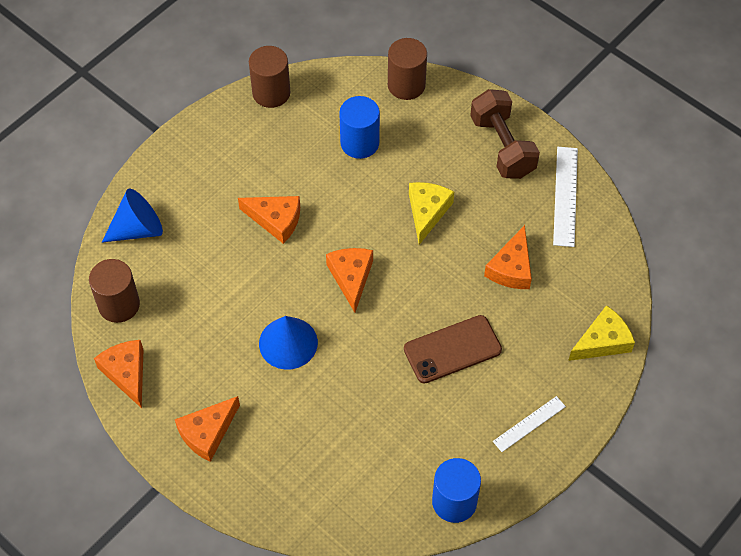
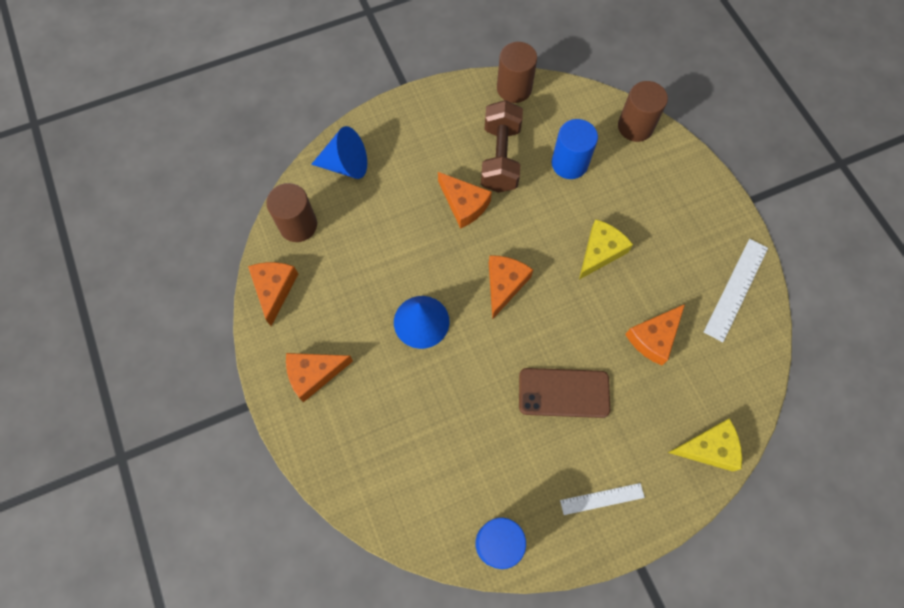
camera: 25 degrees right, 10 degrees up
(502, 146) = (697, 218): brown dumbbell -> brown dumbbell (500, 158)

